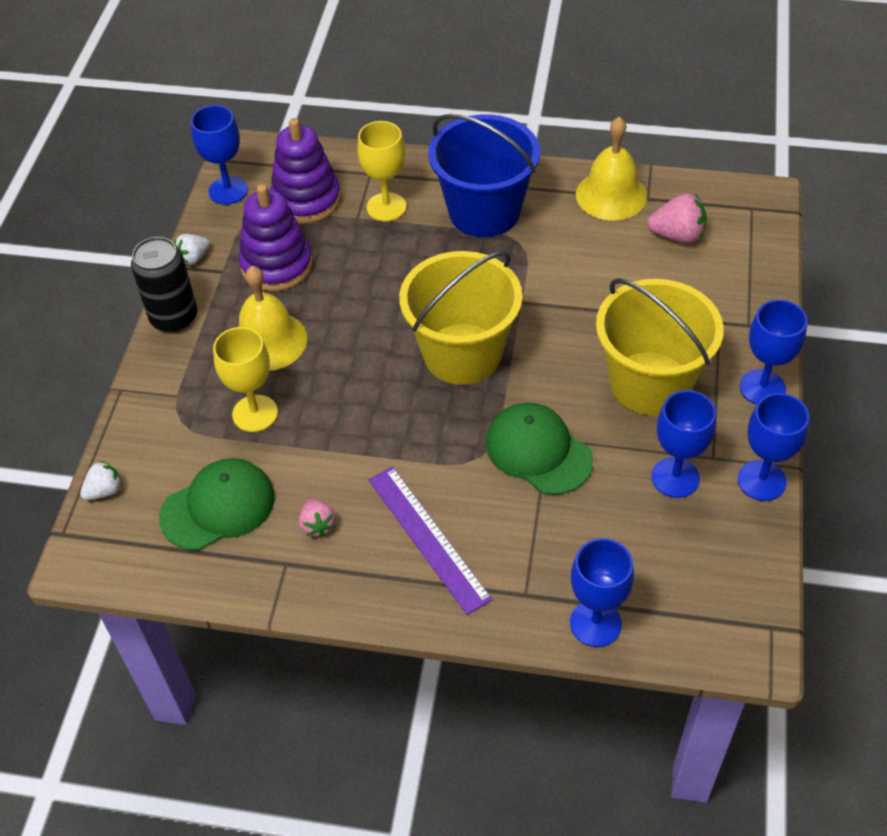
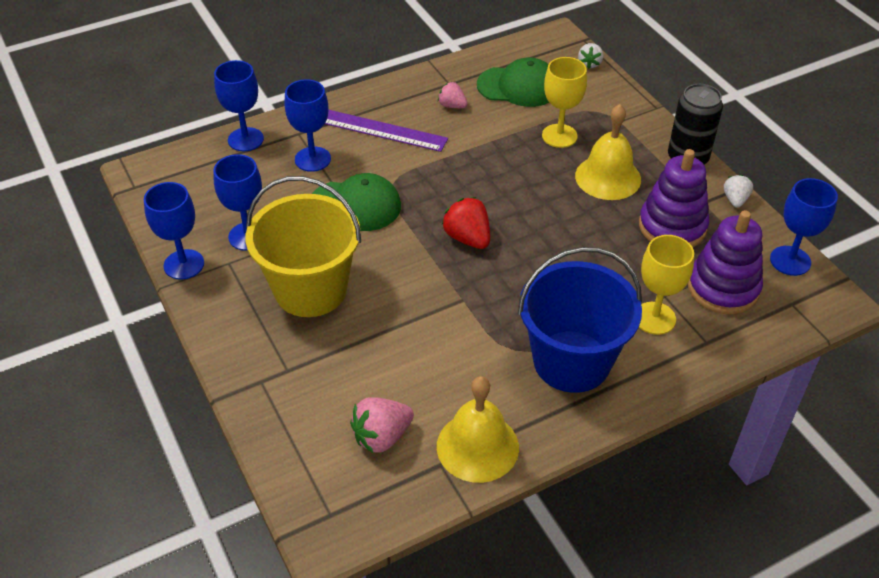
camera: 140 degrees right, 5 degrees down
(218, 507) = (518, 86): green cap -> green cap turned 105 degrees counterclockwise
(462, 354) = (467, 238): yellow bucket -> red strawberry
(762, 388) = (219, 332): blue goblet -> blue goblet (312, 159)

